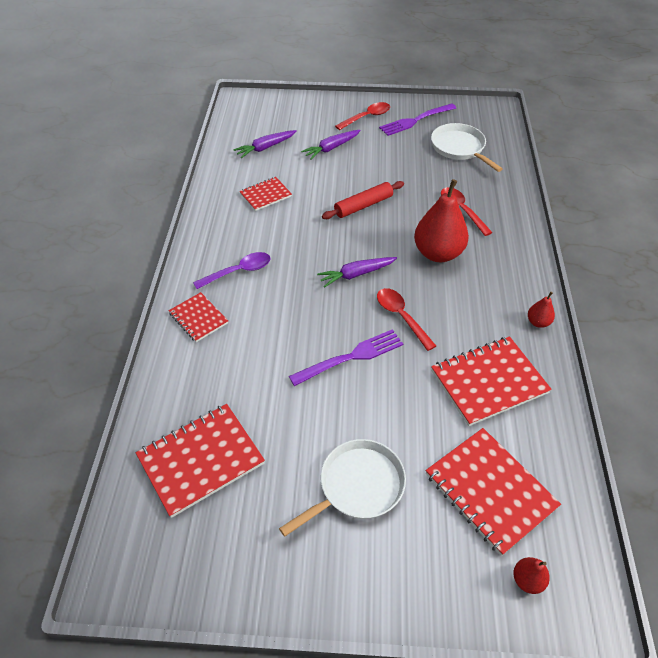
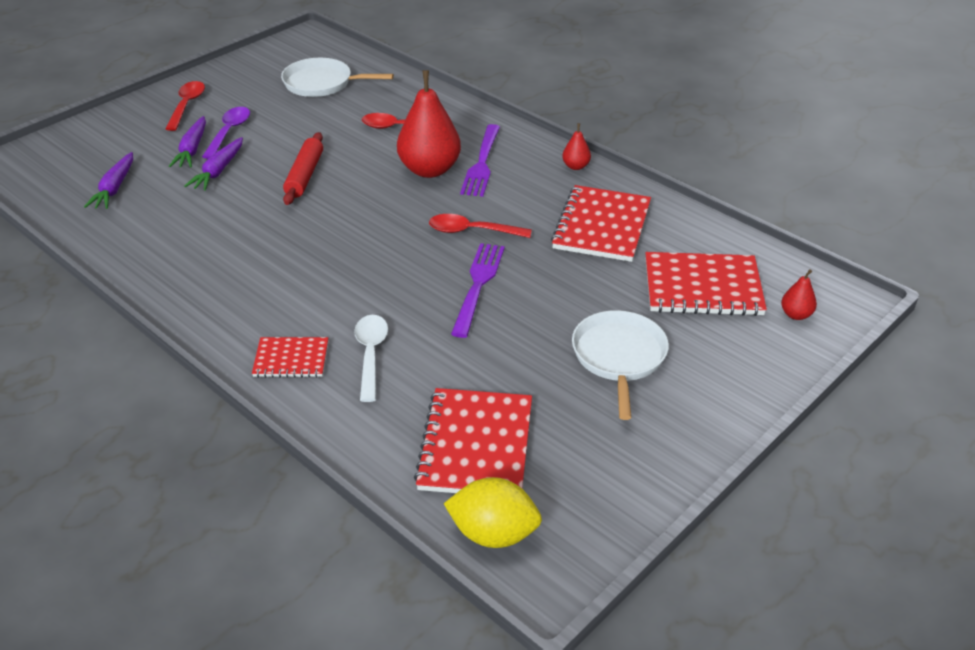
camera: 50 degrees left, 10 degrees down
(131, 523) = (493, 534): none -> yellow lemon
(235, 350) = (370, 355): none -> white spoon
(238, 271) = (268, 299): purple spoon -> purple spoon (229, 132)
(265, 195) = (187, 225): red notebook -> none
(356, 274) = (385, 228): purple carrot -> purple carrot (218, 171)
(416, 120) = (243, 83): purple fork -> purple fork (482, 163)

